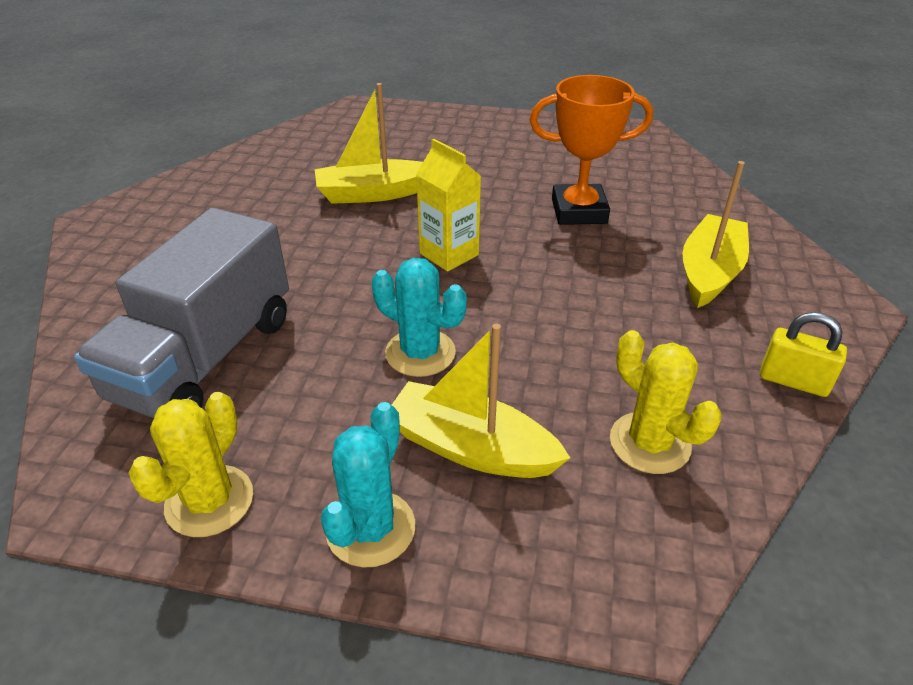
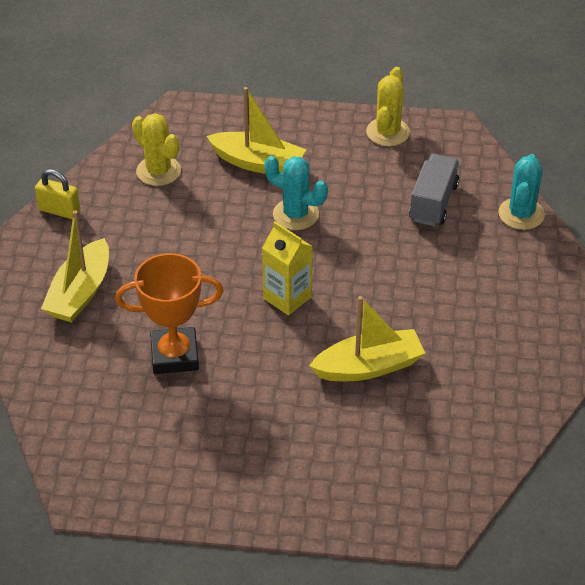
camera: 175 degrees right, 5 degrees up
(205, 358) = (433, 203): grey truck -> grey truck, size x0.59
(370, 528) = (304, 126): turquoise cactus -> turquoise cactus (521, 214)

